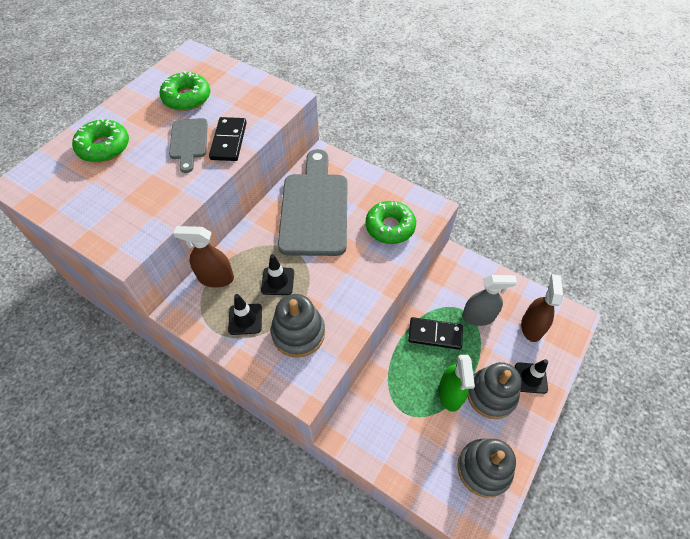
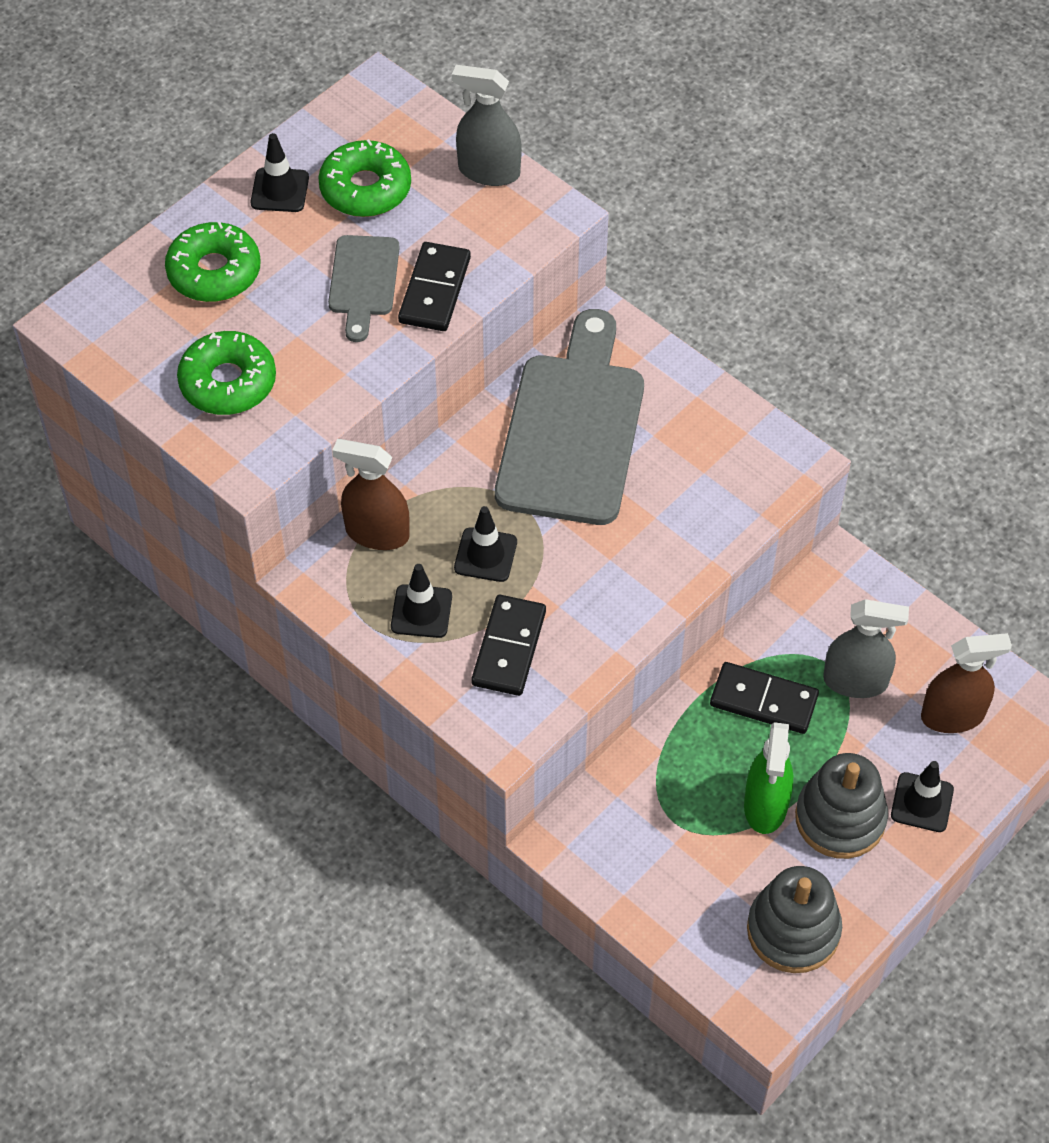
camera: 10 degrees right, 0 degrees up
(140, 104) = (280, 190): none -> black traffic cone
(251, 83) = (489, 171): none -> grey spray bottle
(298, 333) = (509, 648): grey stacking toy -> black domino
(390, 227) = (707, 486): green donut -> green donut (228, 382)
(531, 327) = (952, 715): brown spray bottle -> brown spray bottle turned 60 degrees clockwise

